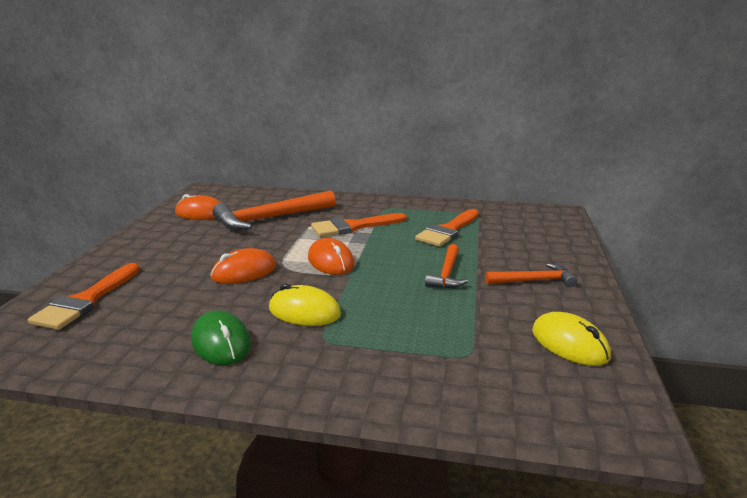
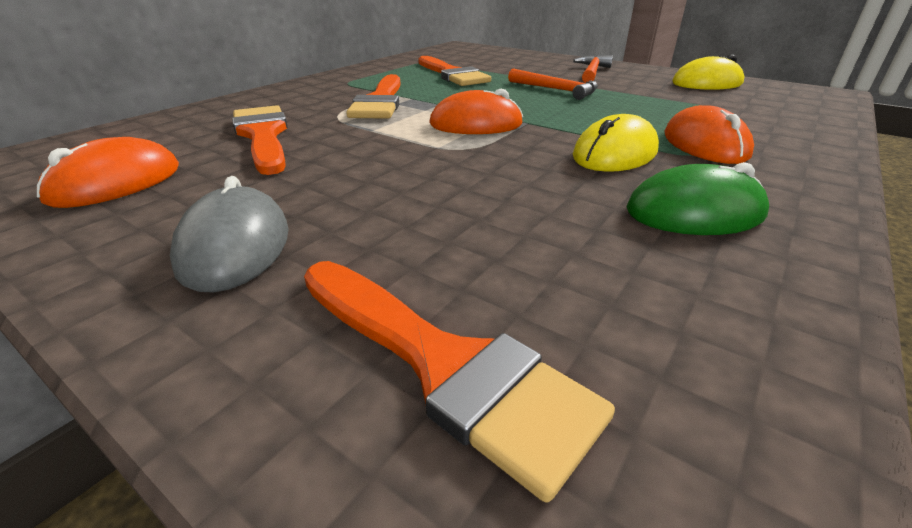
camera: 65 degrees left, 10 degrees up
(155, 249) = (235, 246): none -> grey mouse
(244, 272) = (455, 174): orange mouse -> orange mouse (705, 144)
(270, 218) = (263, 136): orange hammer -> orange brush

